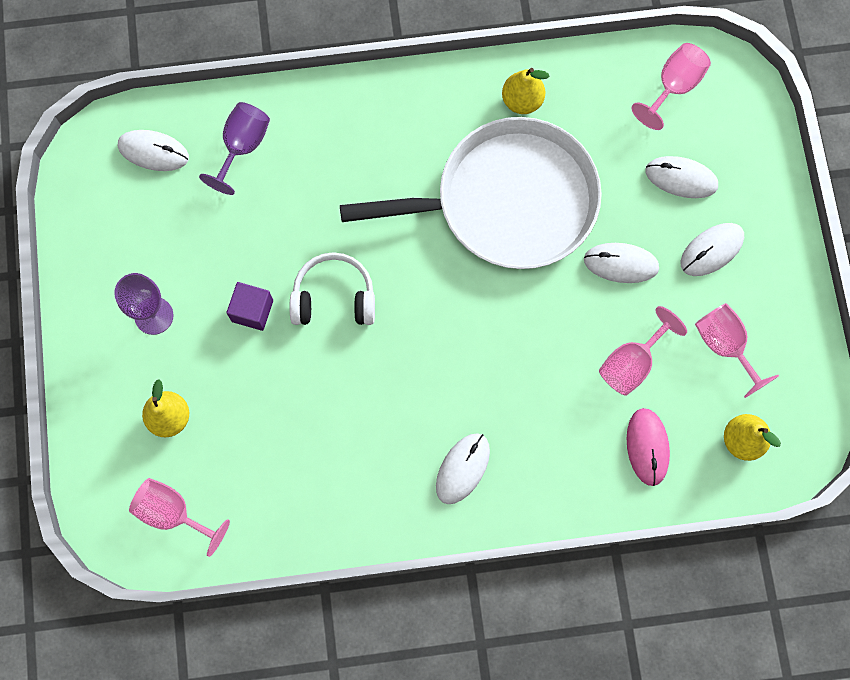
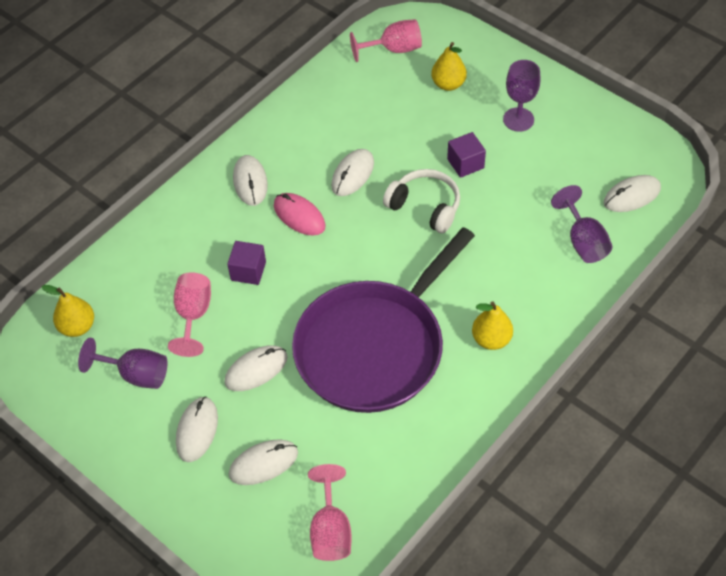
camera: 140 degrees right, 20 degrees down
(334, 297) = (425, 206): white headphones -> white headphones turned 105 degrees counterclockwise
(362, 391) = (352, 174): none -> white mouse
(507, 201) = (374, 347): white pan -> purple pan
(522, 101) = (434, 423): yellow pear -> yellow pear (491, 339)
(547, 367) = (248, 271): none -> purple cube
(647, 447) = (141, 276): pink mouse -> pink mouse (299, 216)
(724, 345) = (136, 374): pink goblet -> purple goblet

